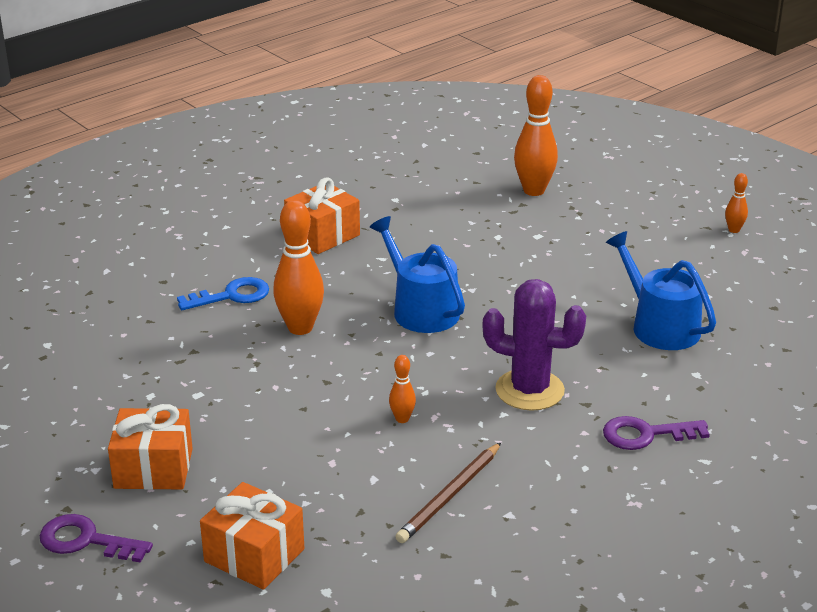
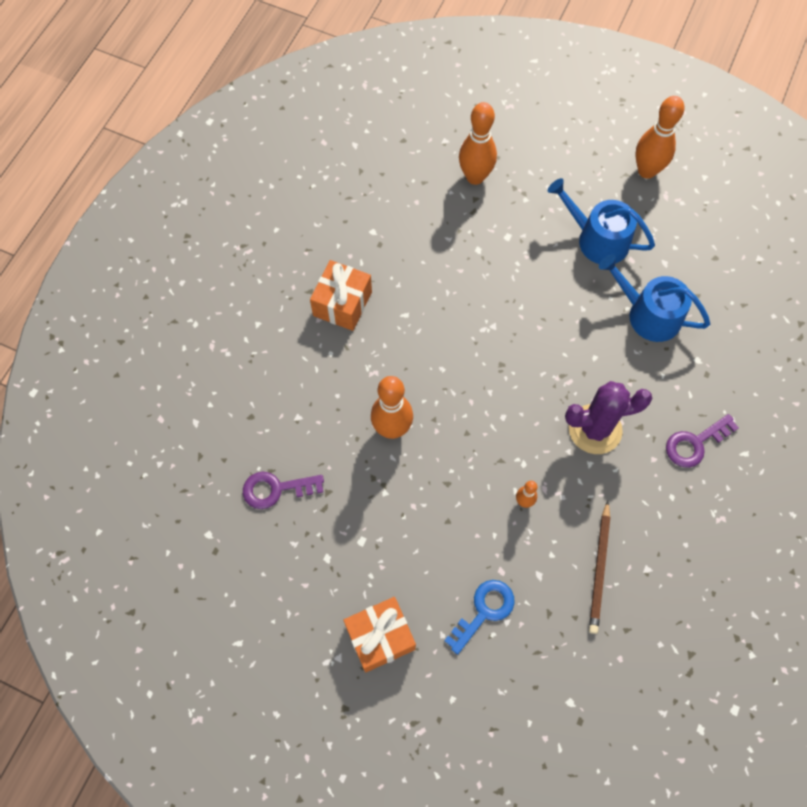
camera: 25 degrees left, 35 degrees up
(85, 540) = (379, 734): purple key -> purple key (276, 489)
(232, 296) = (317, 412): blue key -> blue key (484, 611)
(254, 555) = (503, 692): orange gift -> none
(421, 309) = (469, 367): blue watering can -> blue watering can (597, 239)
(734, 230) = (646, 171): orange bowling pin -> orange bowling pin, size x2.04

